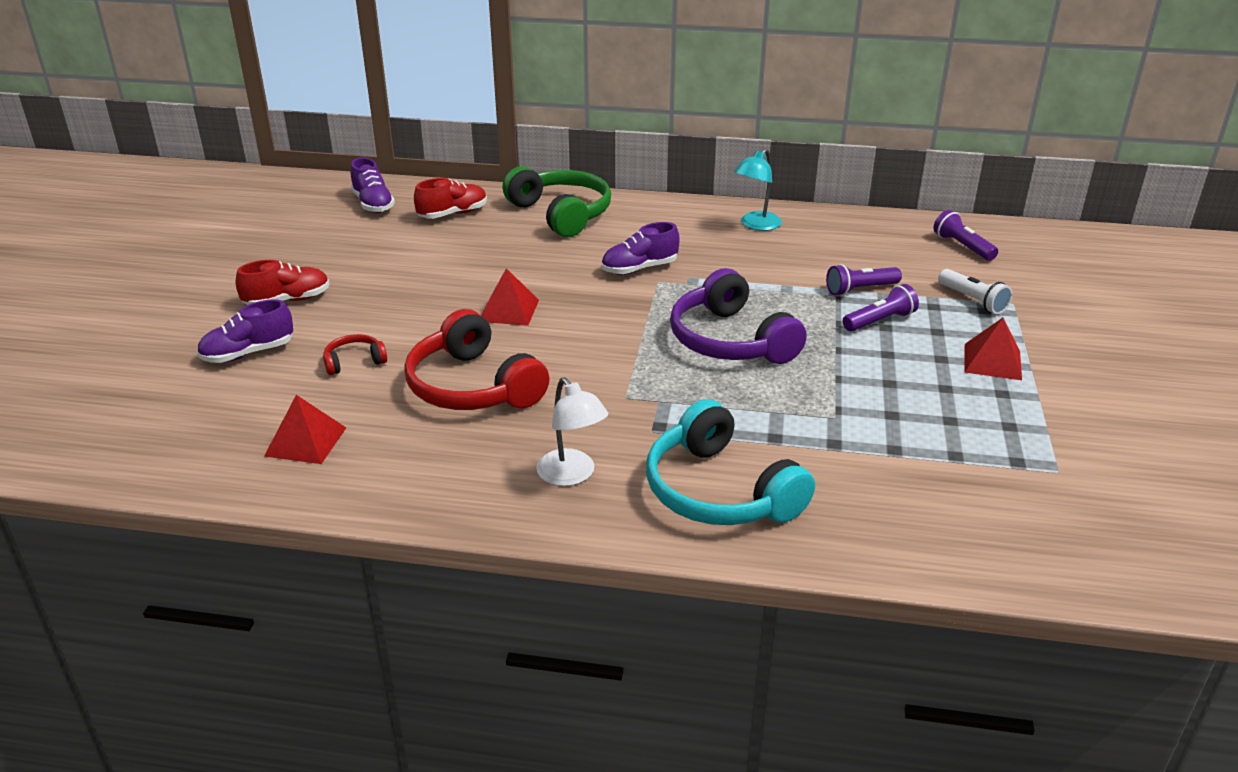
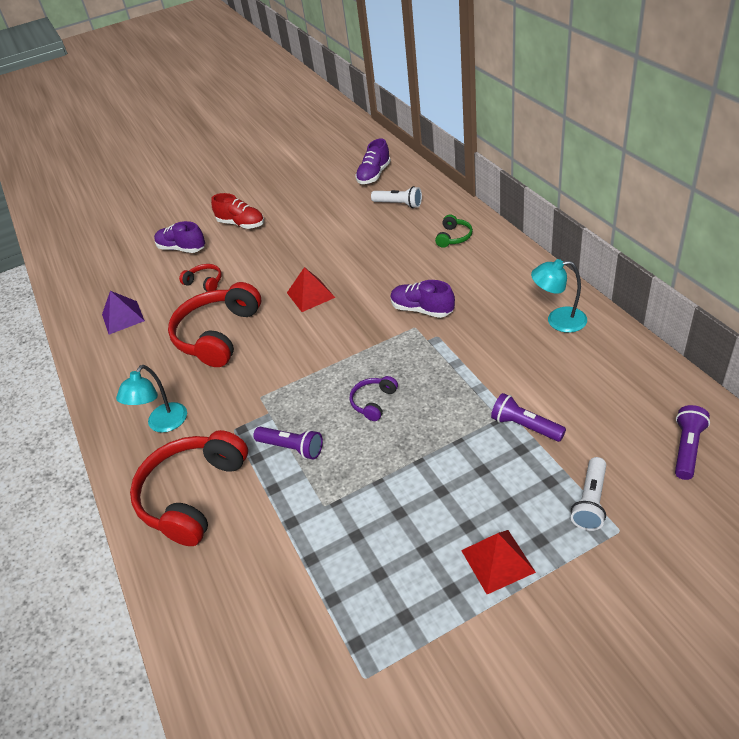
camera: 60 degrees right, 10 degrees up
(305, 441) = (123, 317): red pyramid -> purple pyramid
(453, 214) = (398, 204): red shoe -> white flashlight
(561, 214) = (453, 237): green headphones -> green headphones, size x0.46
(572, 475) = (163, 424): white lamp -> turquoise lamp
(720, 491) = (193, 495): turquoise headphones -> red headphones
(731, 340) = (374, 402): purple headphones -> purple headphones, size x0.46
(880, 321) = (487, 462): purple flashlight -> purple flashlight (291, 448)

